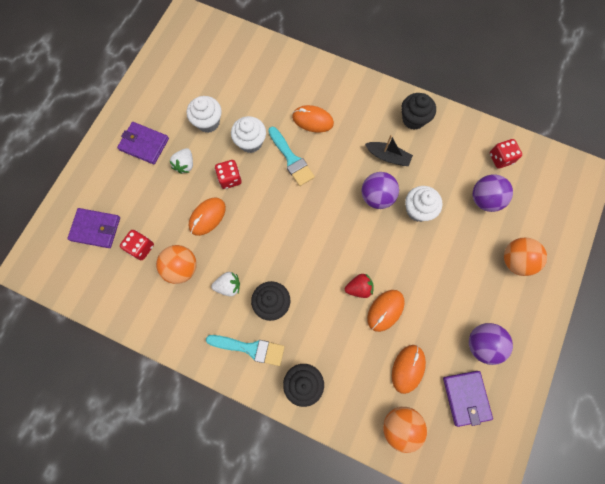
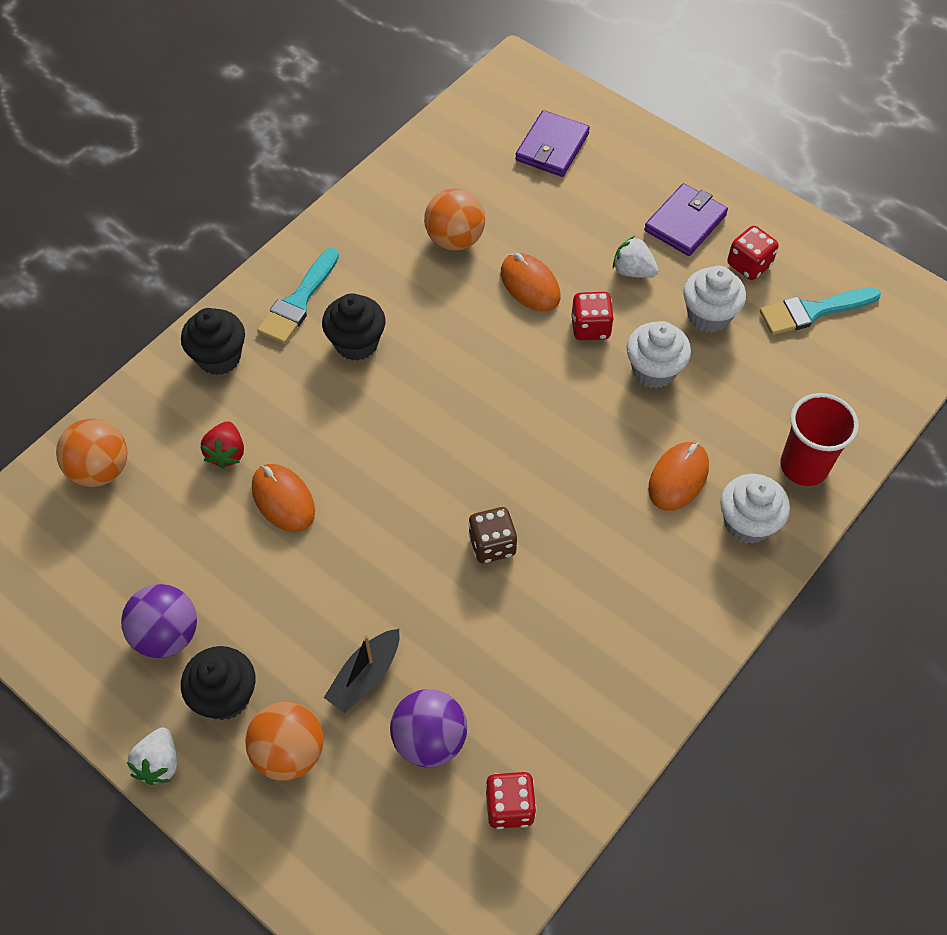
camera: 105 degrees right, 15 degrees down
(141, 248) = (504, 195): red dice -> red dice (749, 265)
(228, 286) = (405, 292): white strawberry -> white strawberry (159, 763)
(290, 68) = (804, 466): none -> red cup
(291, 159) = (605, 425): turquoise brush -> turquoise brush (813, 311)
(359, 288) = (335, 470): red strawberry -> red strawberry (226, 453)
(377, 197) = (492, 545): purple ball -> brown dice
(388, 156) = (569, 587): black boat -> black boat (365, 676)
(408, 368) = (178, 506): orange mouse -> none
(413, 119) = (641, 660): black cupcake -> black cupcake (225, 696)
(418, 210) = (445, 607): white cupcake -> white cupcake (747, 523)
(466, 397) = (96, 578): purple wallet -> none

